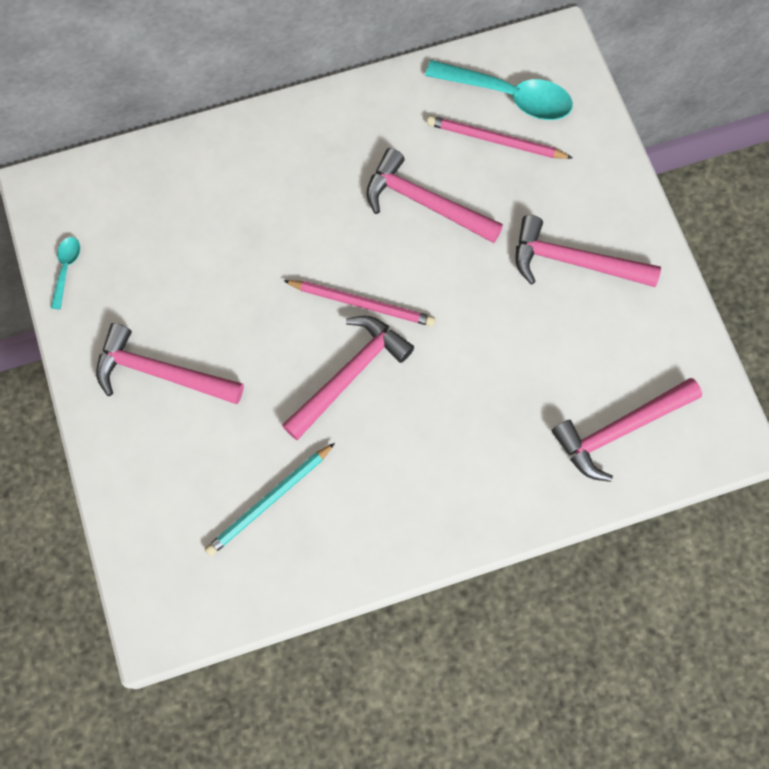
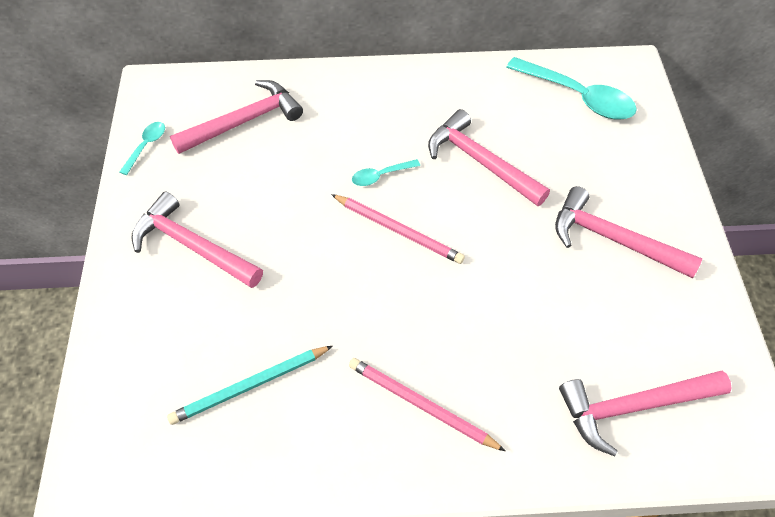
camera: 15 degrees right, 15 degrees down
(326, 245) = (380, 176): none -> turquoise spoon
(349, 374) = (367, 288): pink hammer -> pink hammer (244, 121)
(496, 140) = (558, 127): pink pencil -> pink pencil (421, 405)

